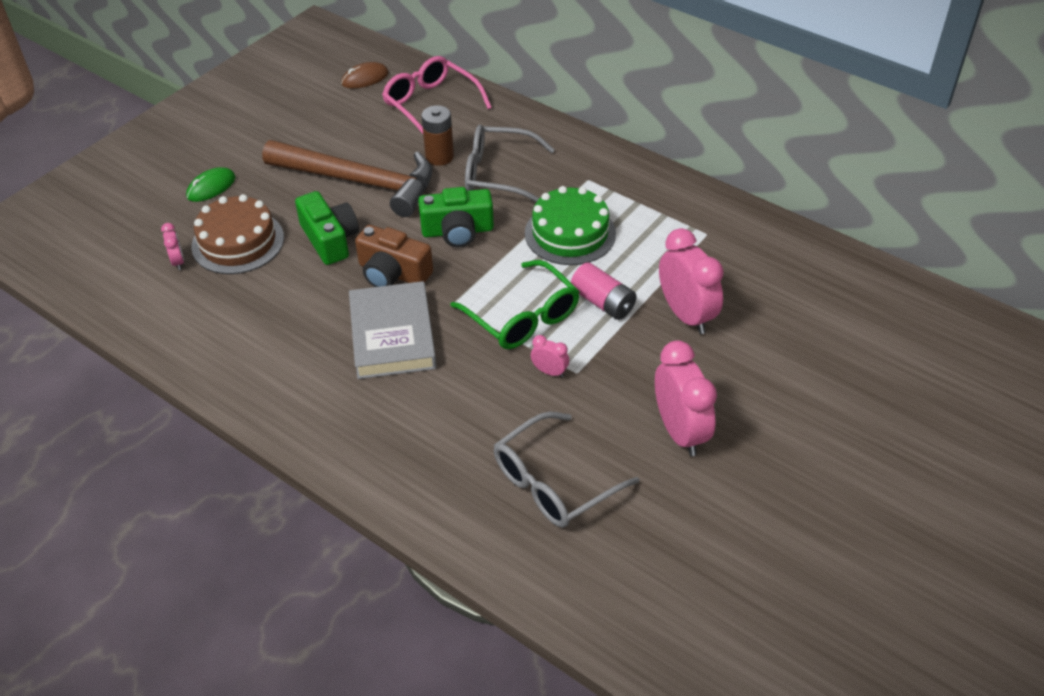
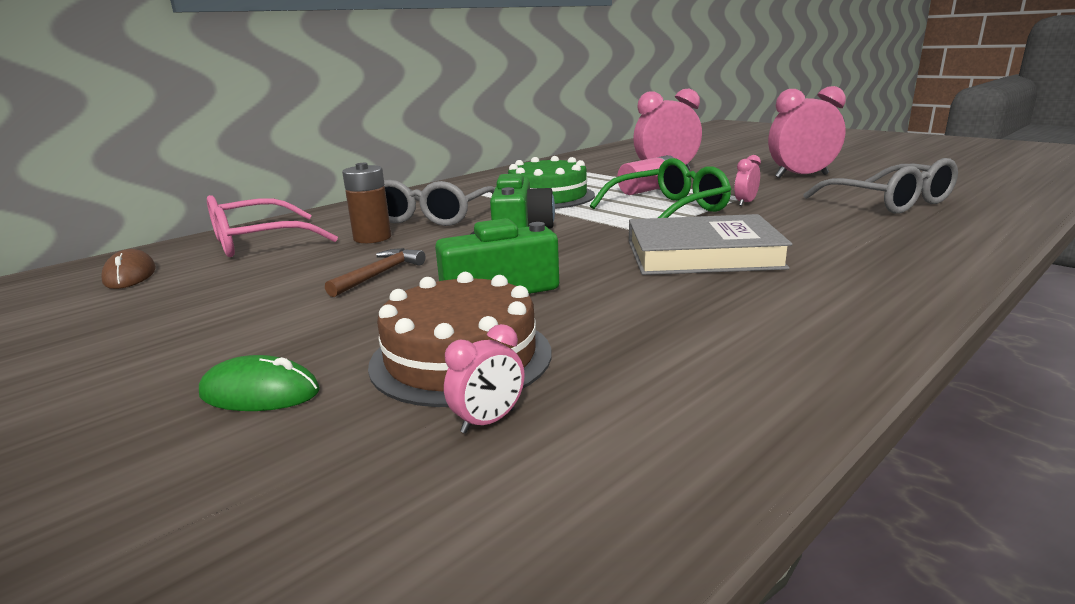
camera: 80 degrees left, 25 degrees down
(178, 262) = (488, 421): pink clock -> pink clock turned 150 degrees clockwise
(211, 187) = (260, 393): green mouse -> green mouse turned 45 degrees counterclockwise
(359, 182) = (379, 274): brown hammer -> brown hammer, size x0.41
(393, 273) = (585, 256): brown camera -> none

